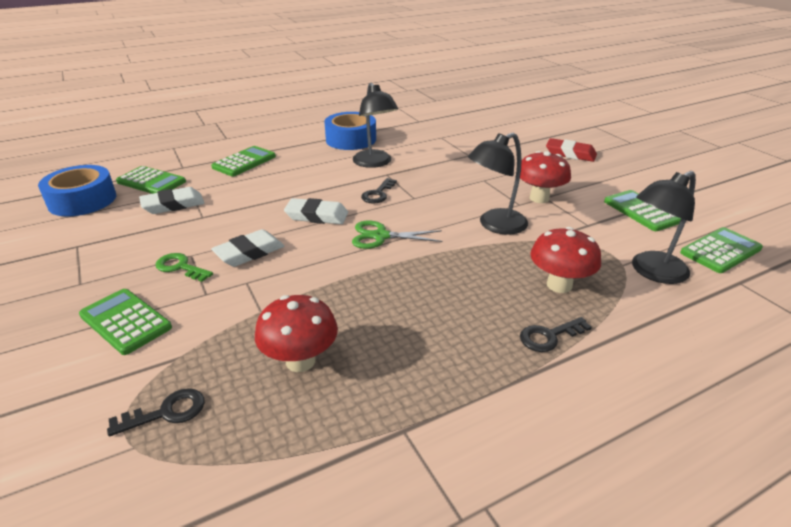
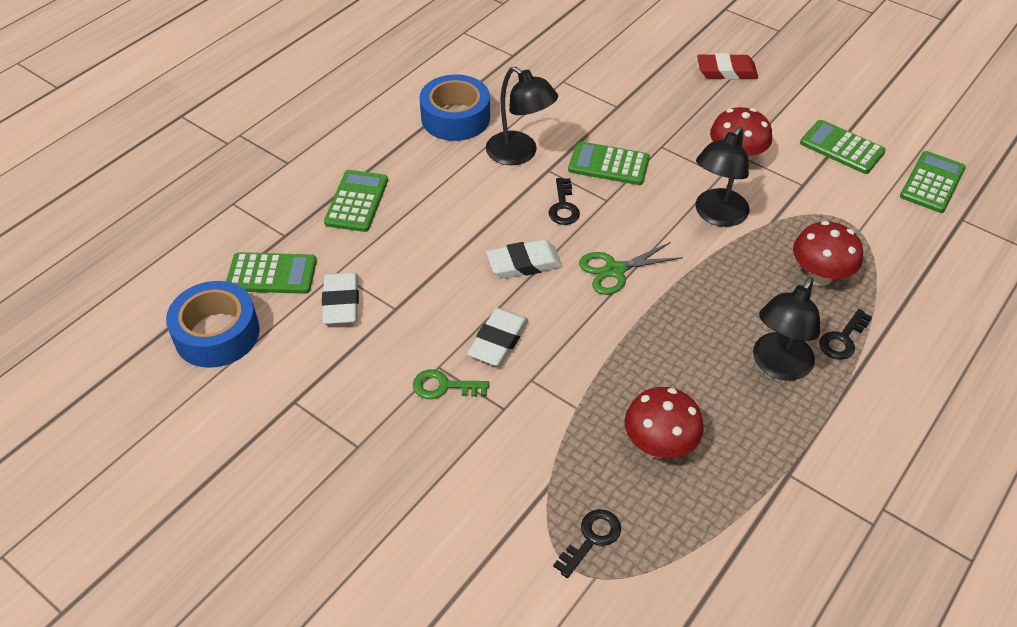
camera: 25 degrees left, 15 degrees up
(125, 321) = (458, 470): green calculator -> green calculator (608, 164)
(173, 205) = (341, 302): white eraser -> white eraser turned 45 degrees counterclockwise
(652, 272) = (887, 231): black lamp -> black lamp (777, 366)

